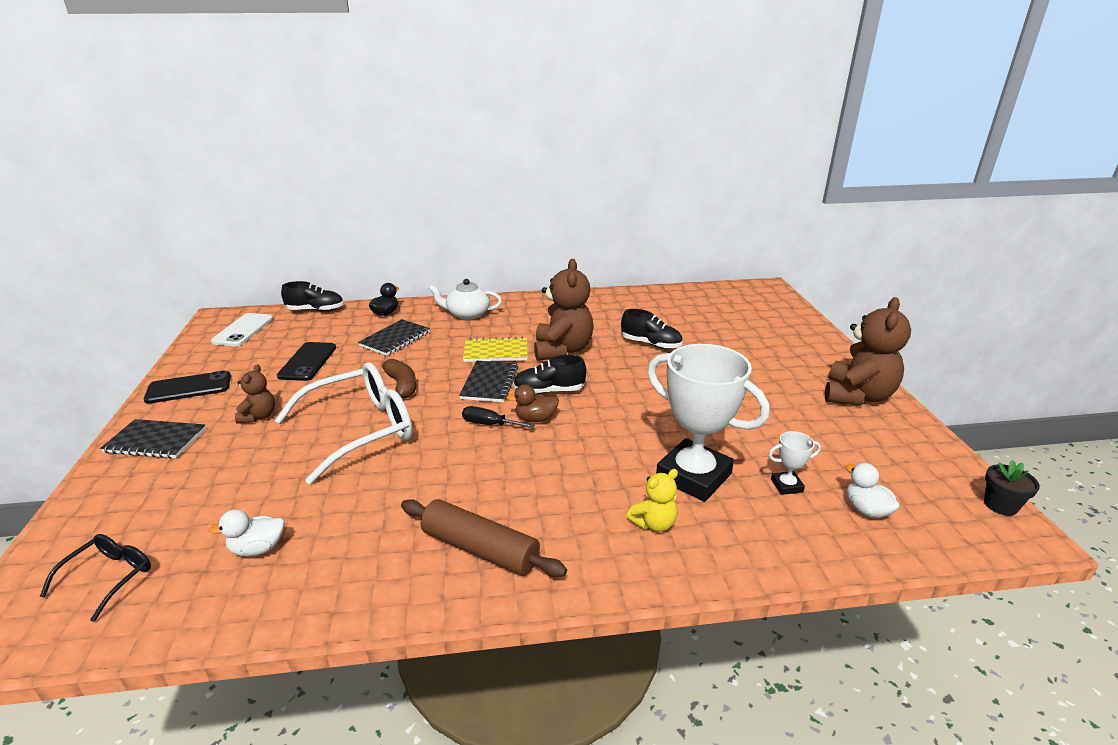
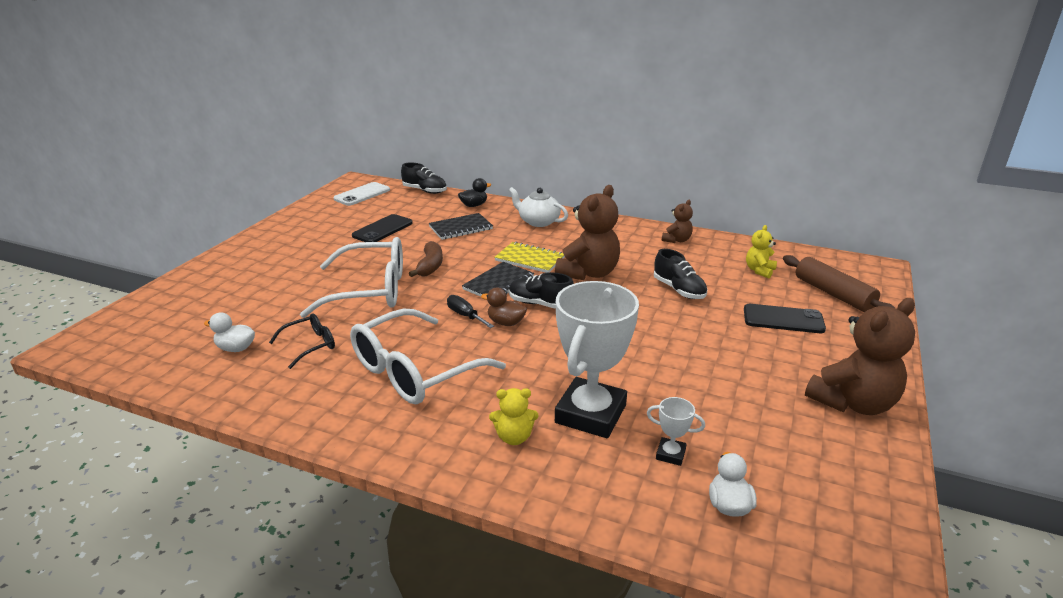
camera: 30 degrees right, 0 degrees up
(109, 578) = (148, 335): black glasses -> black glasses (309, 345)
(155, 441) = (243, 258): black notebook -> none
(189, 388) = (292, 228): black phone -> black phone (783, 319)
(259, 416) = (315, 260): brown teddy bear -> brown teddy bear (677, 240)
(480, 549) = (367, 403): brown rolling pin -> brown rolling pin (833, 294)
(496, 496) = (415, 370): none -> white glasses
(693, 311) = (759, 270): none -> yellow teddy bear
(693, 476) = (590, 414): white trophy -> white trophy turned 45 degrees clockwise
(1000, 505) = (896, 564): black flower pot -> none

